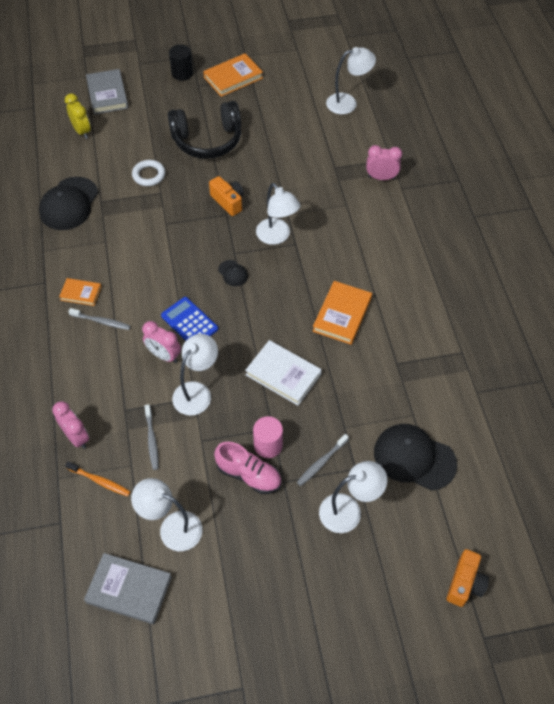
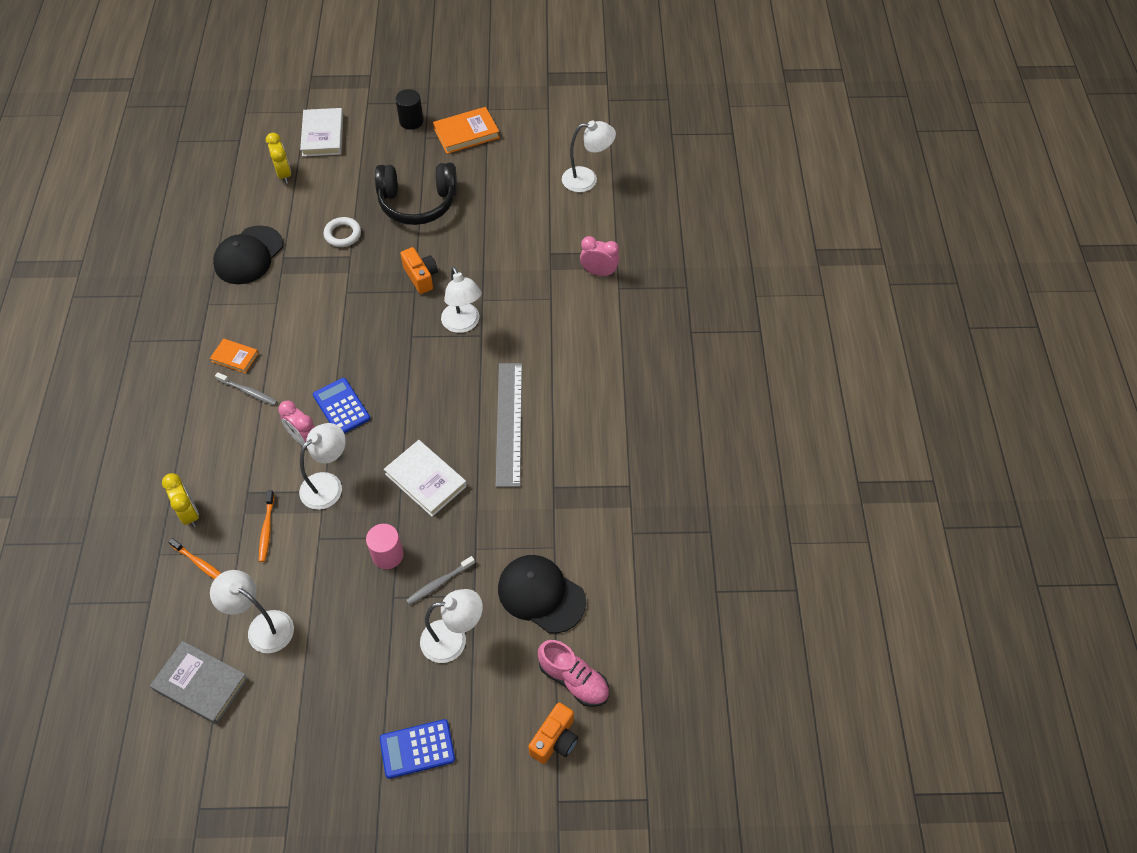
camera: 10 degrees right, 0 degrees up
(76, 437) = (189, 513): pink clock -> yellow clock
(107, 94) = (323, 135): grey book -> white book
(152, 440) = (267, 529): grey toothbrush -> orange toothbrush
(233, 273) = (403, 359): black cap -> none
(249, 475) = (358, 583): pink shoe -> pink shoe (573, 680)
(342, 315) = (509, 423): orange book -> grey ruler
(345, 614) = (417, 749): none -> blue calculator

